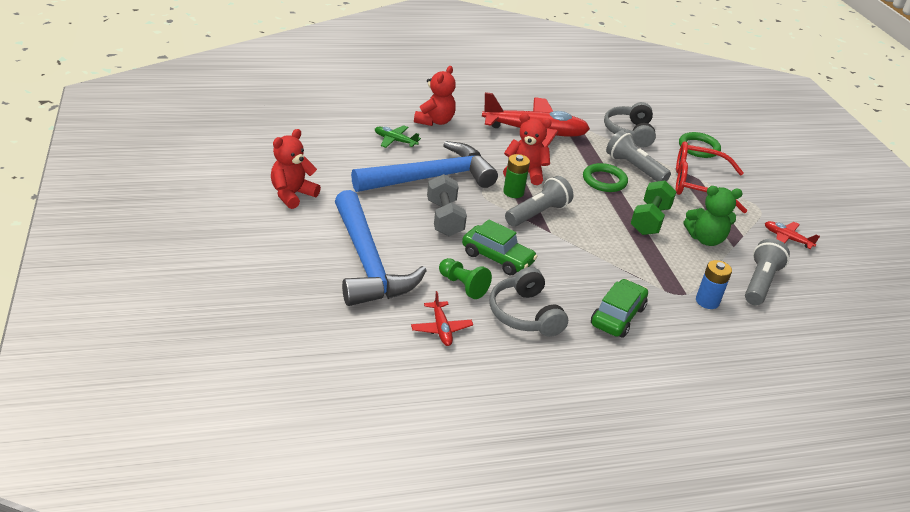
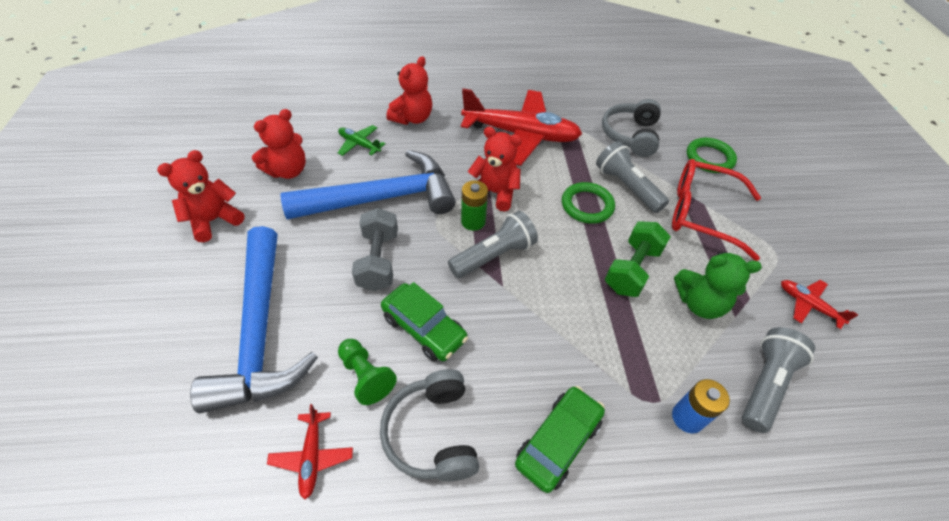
camera: 10 degrees right, 15 degrees up
(340, 160) = (288, 171): none -> red teddy bear

